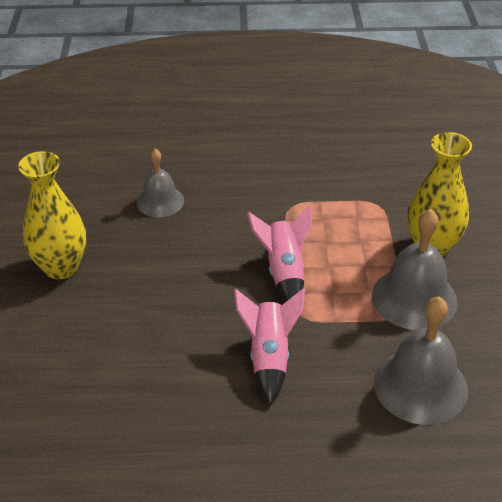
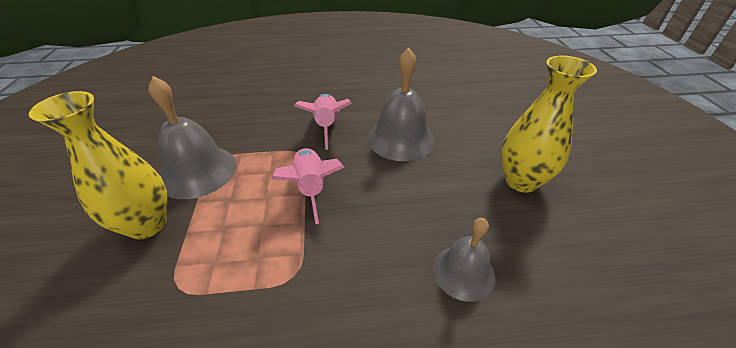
camera: 175 degrees right, 0 degrees up
(420, 386) = (226, 116): grey bell -> grey bell (401, 139)

